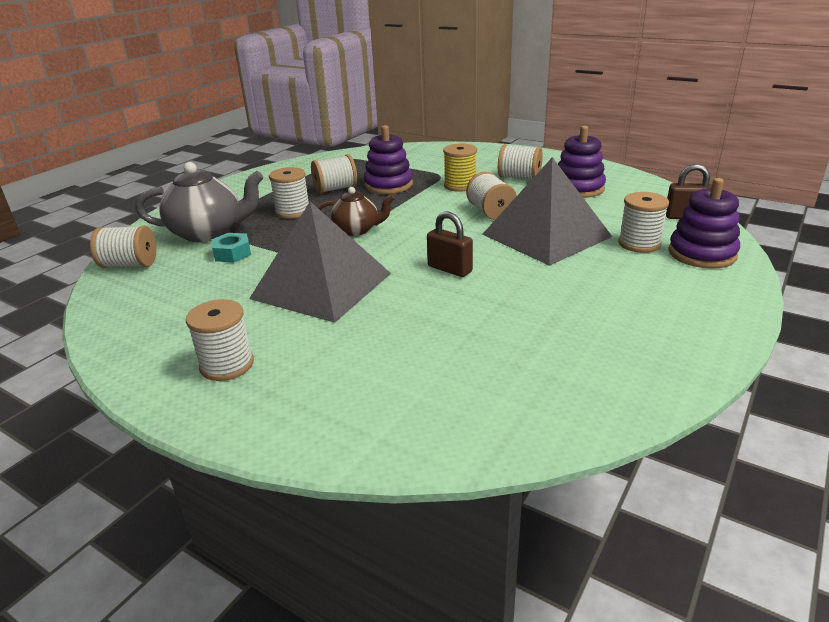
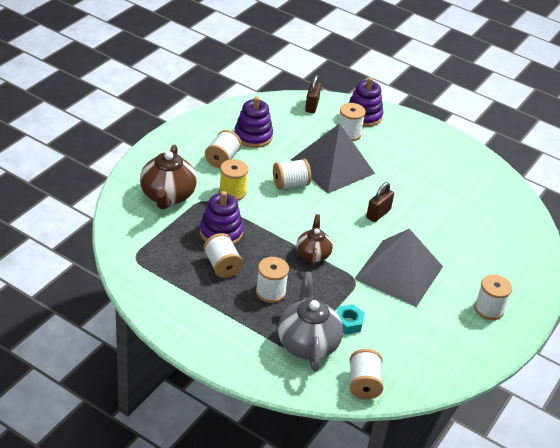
camera: 95 degrees left, 10 degrees up
(441, 161) = (167, 196): none -> brown teapot

